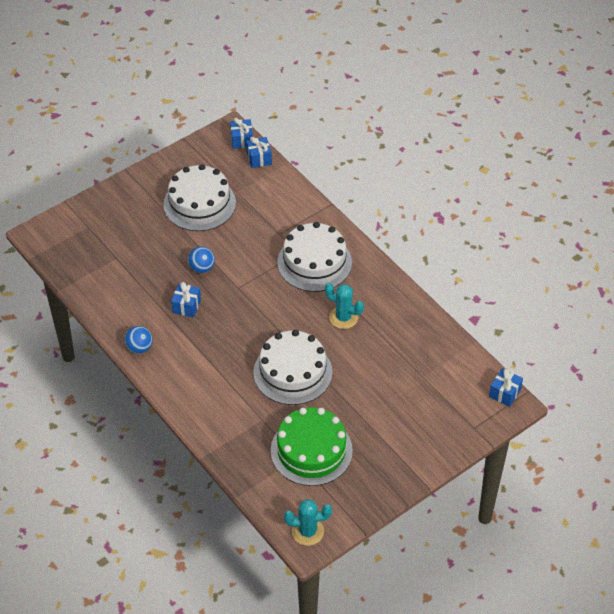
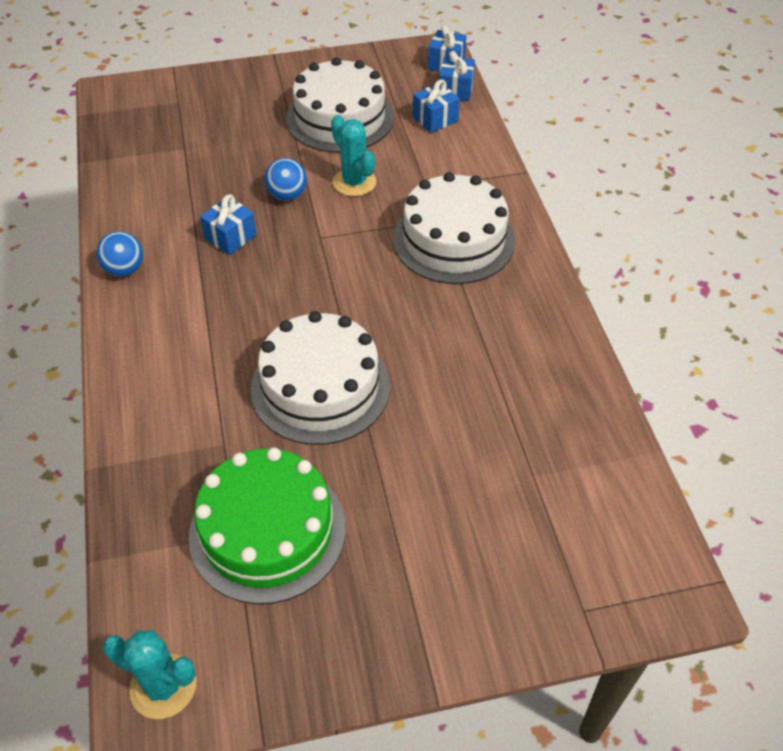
camera: 25 degrees right, 0 degrees up
(343, 317) = (452, 332): turquoise cactus -> turquoise cactus (354, 182)
(505, 393) = (674, 566): blue gift -> blue gift (435, 119)

